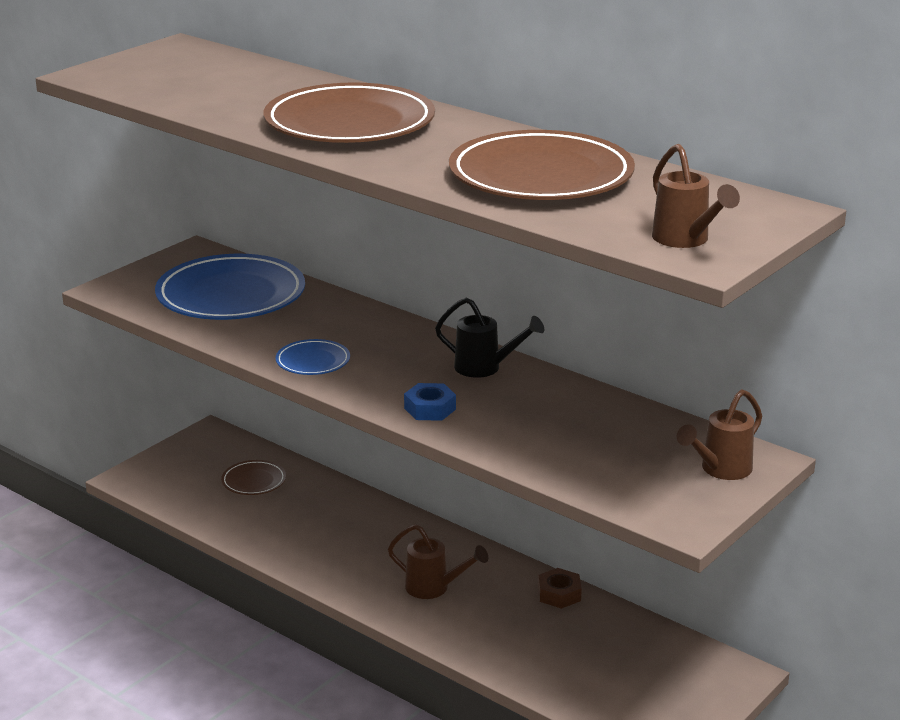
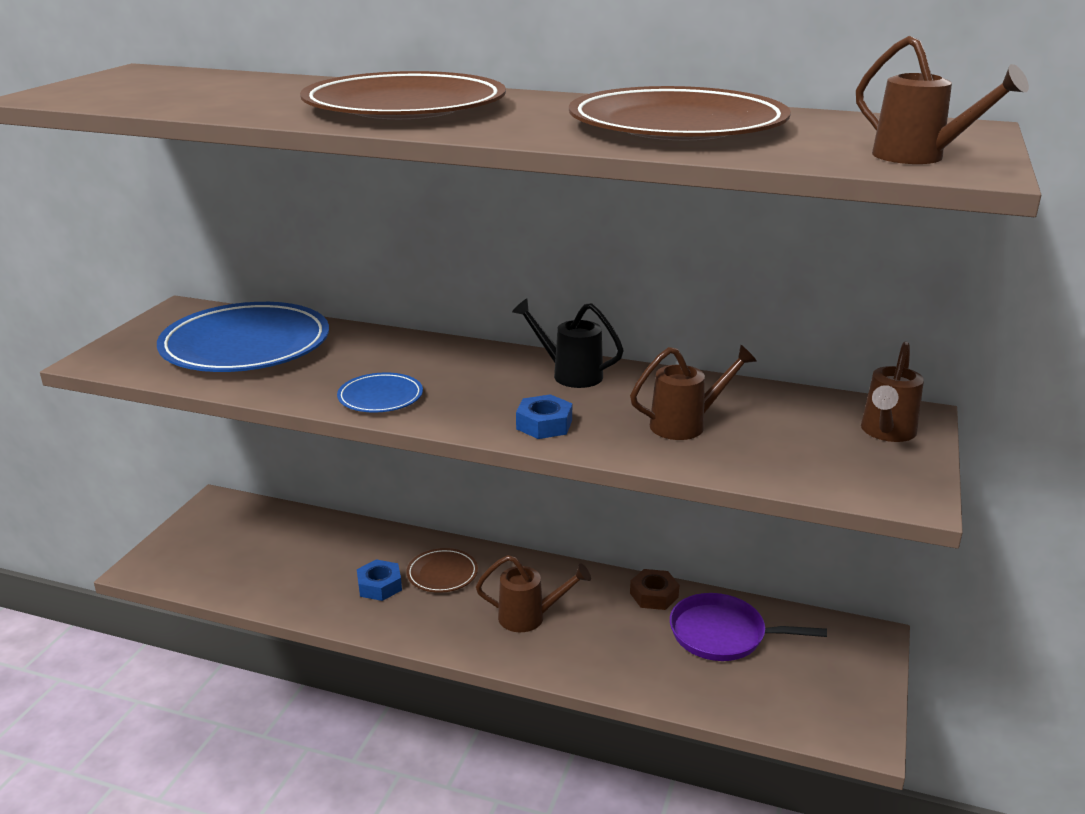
camera: 20 degrees left, 0 degrees up
(254, 481) = (285, 543): brown plate -> brown plate (442, 574)
(317, 534) = (379, 586): none -> blue nut
(485, 368) = (569, 374): black watering can -> black watering can turned 150 degrees counterclockwise
(550, 430) = (686, 424): none -> brown watering can
(600, 640) = (722, 634): none -> purple pan

